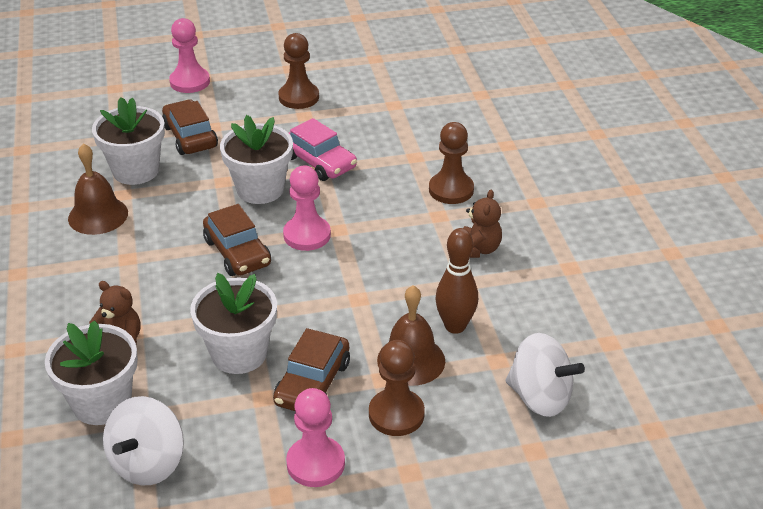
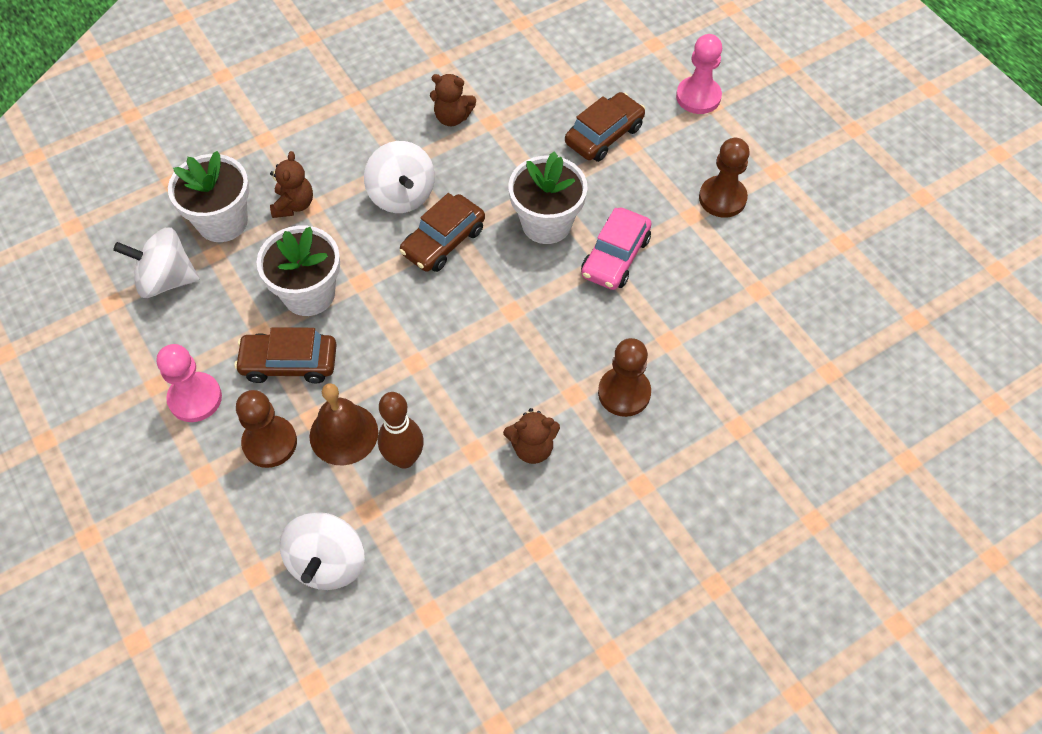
camera: 70 degrees right, 20 degrees up
(98, 215) = (452, 117): brown bell -> brown teddy bear
(136, 170) = (530, 116): white flower pot -> none
(165, 267) = (402, 195): none -> white spinning top
(307, 235) = (492, 287): pink pawn -> none

